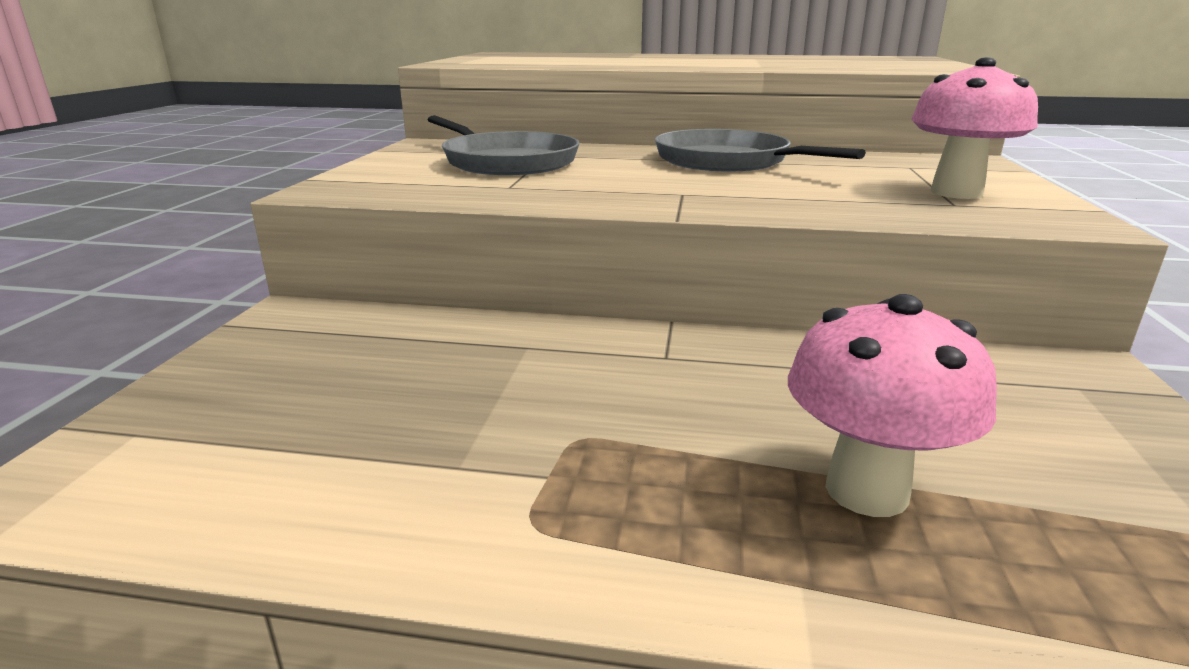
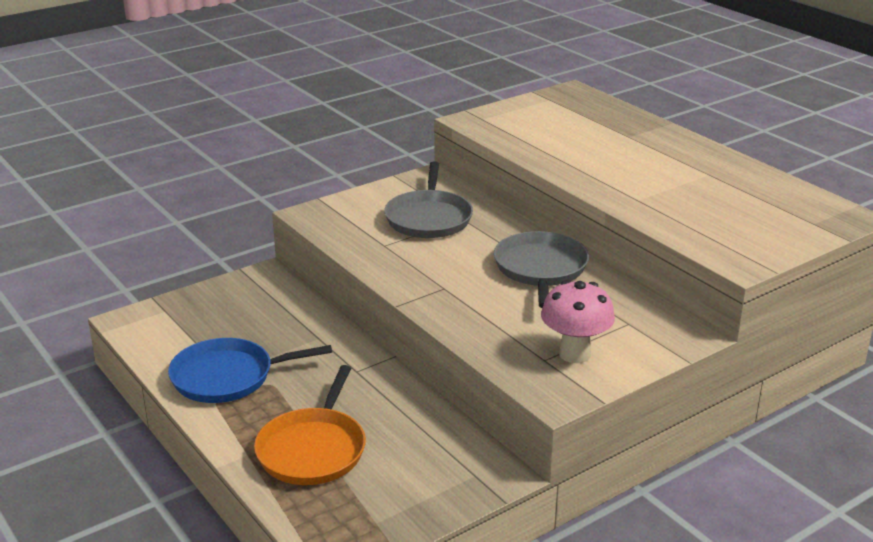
camera: 45 degrees right, 5 degrees up
(477, 470) = (228, 377): none -> blue pan
(866, 490) = (313, 449): pink mushroom -> orange pan

